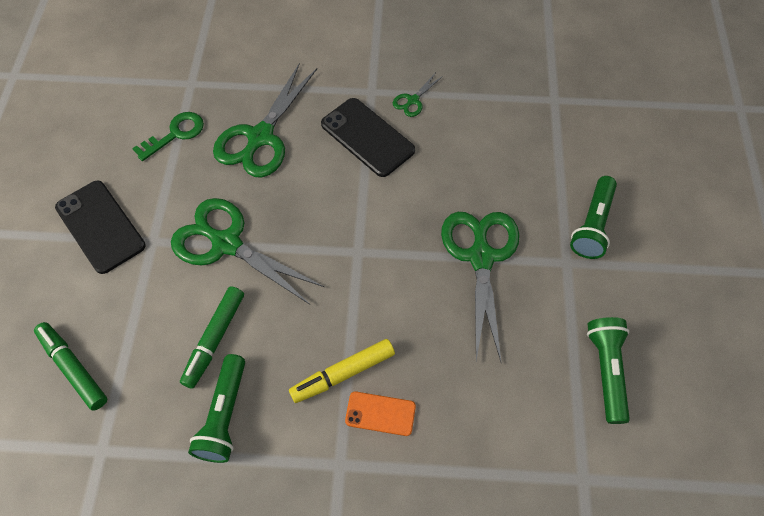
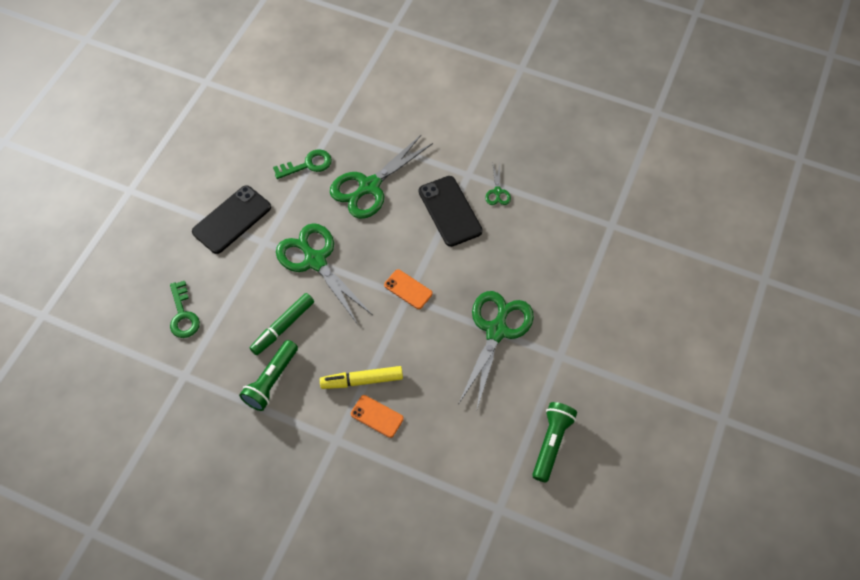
camera: 20 degrees right, 0 degrees up
(73, 368) = (183, 315): green marker -> green key
(100, 226) = (232, 219): black phone -> black phone turned 60 degrees clockwise
(355, 242) = (408, 289): none -> orange phone
(413, 100) = (497, 192): green scissors -> green scissors turned 60 degrees counterclockwise
(592, 225) = (593, 334): green flashlight -> none

